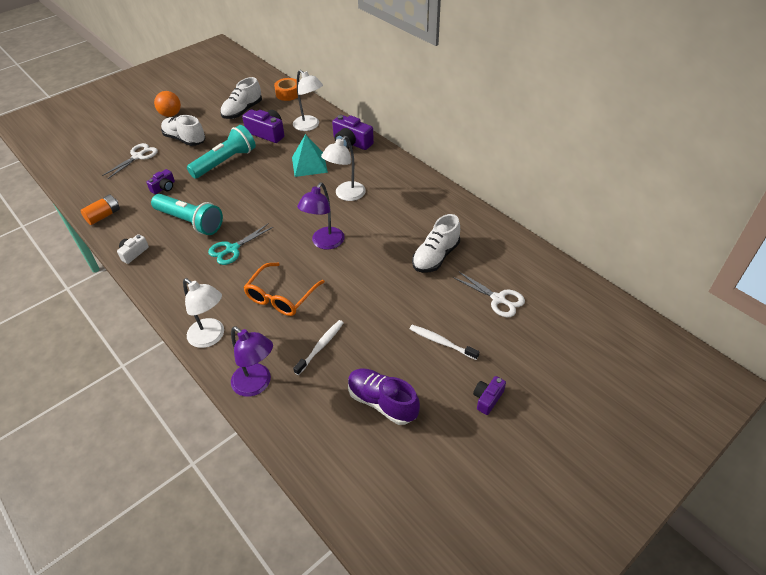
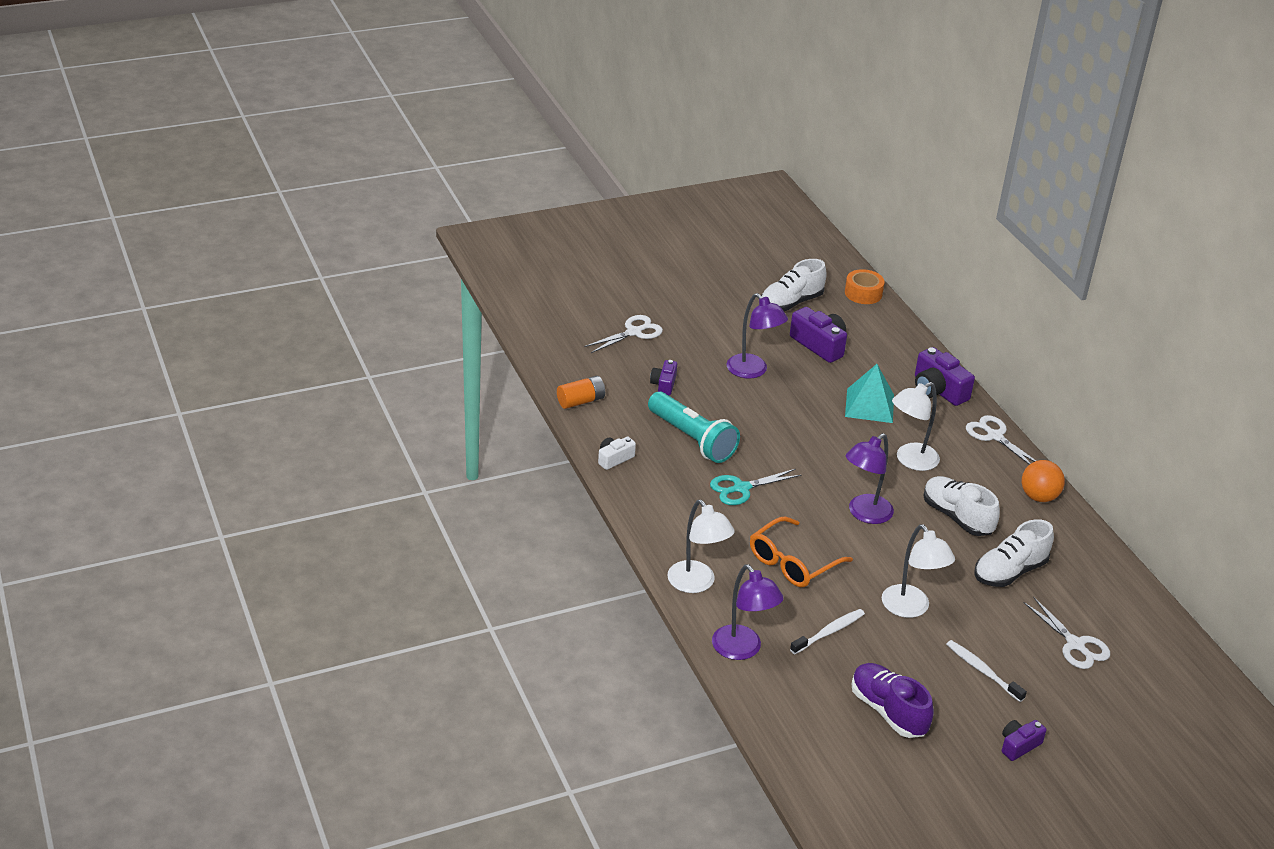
camera: 15 degrees right, 10 degrees down
(164, 187) = (664, 384): purple camera -> purple camera turned 135 degrees clockwise
(171, 114) = (687, 282): orange ball -> orange ball (1038, 497)
(185, 139) = (701, 324): white shoe -> white shoe (957, 517)
(225, 162) = (752, 371): turquoise flashlight -> purple lamp
(309, 126) = (883, 350): white lamp -> white lamp (910, 608)
(396, 163) = (994, 436): none -> white scissors

